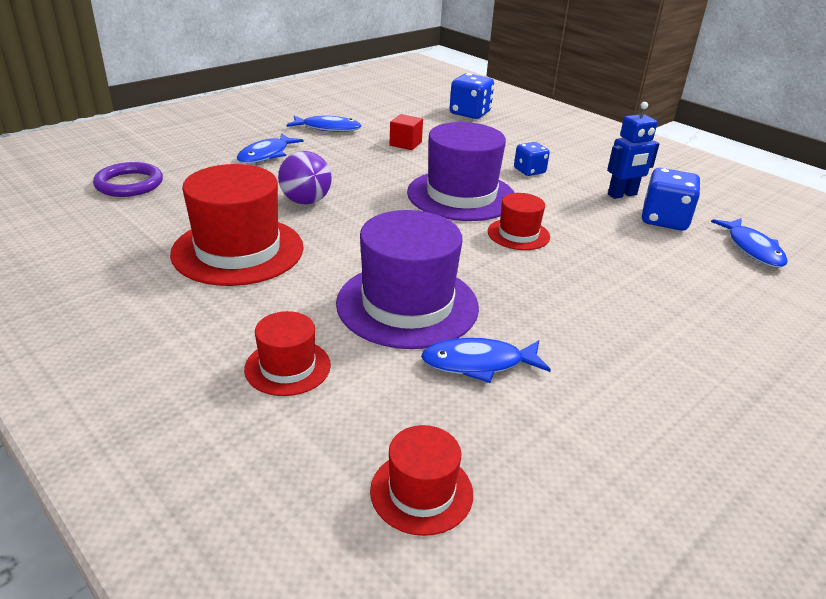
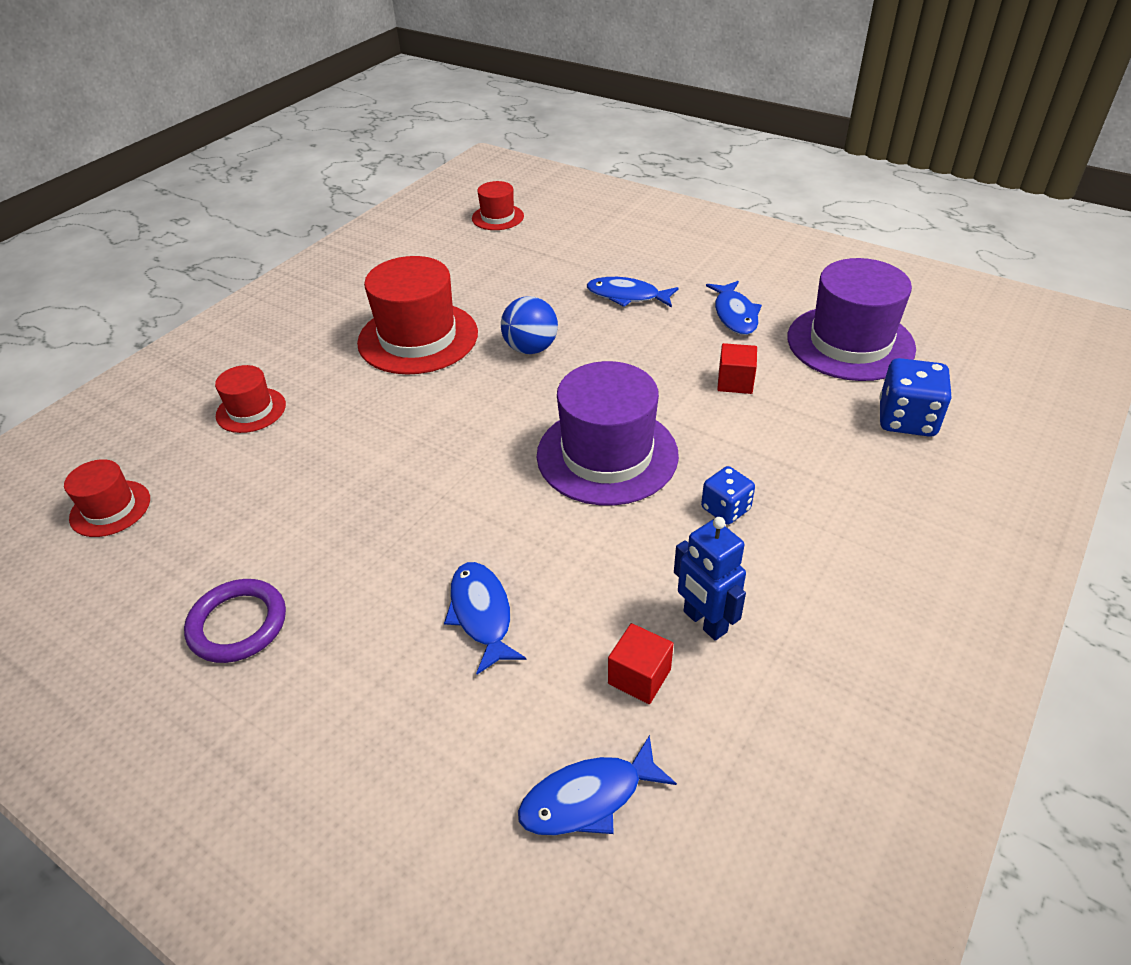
camera: 80 degrees right, 10 degrees up
(129, 184) = (515, 248): purple ring -> purple ring (238, 624)
(306, 201) = (531, 348): purple ball -> blue ball
(407, 304) = (351, 456): purple hat -> purple hat (850, 343)
(478, 363) = (263, 518): blue fish -> blue fish (482, 614)
(518, 234) = (525, 518): red hat -> red hat (497, 217)
(664, 220) = (639, 676): blue dice -> red cube

